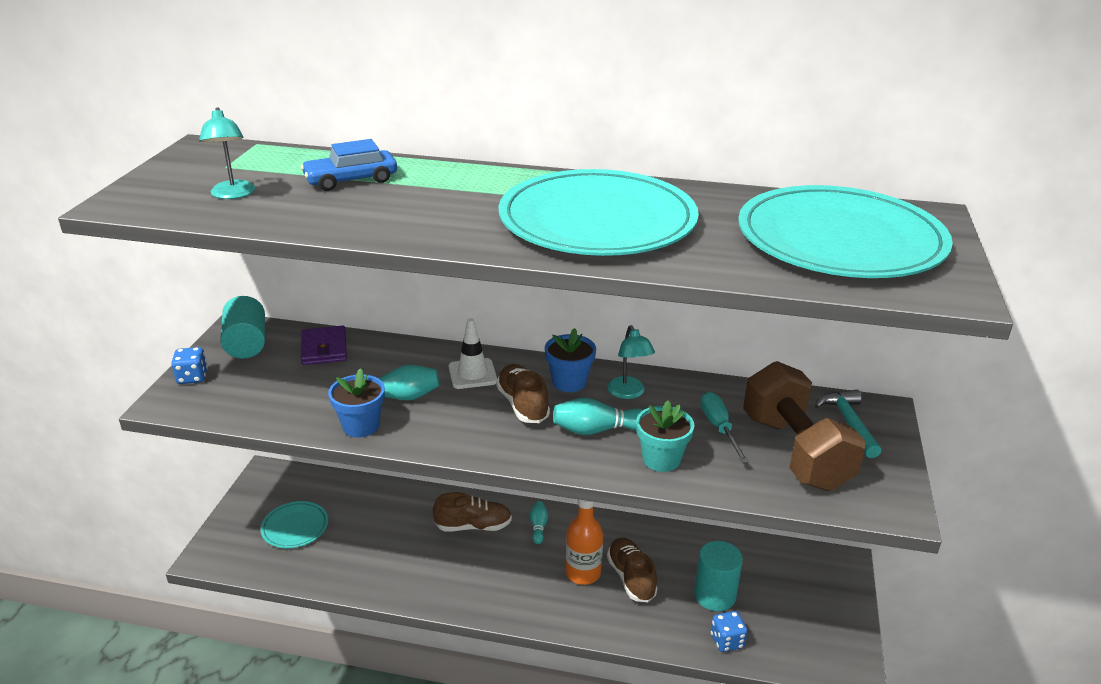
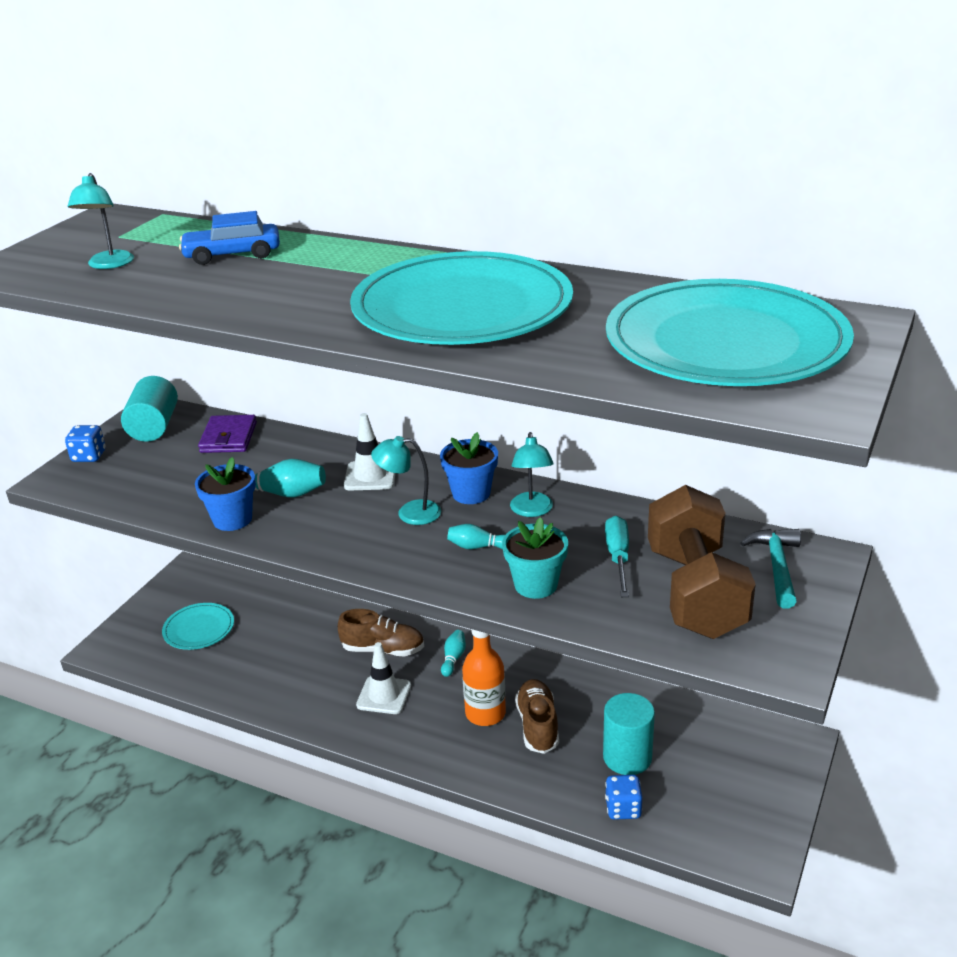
camera: 15 degrees right, 0 degrees up
(488, 568) = (384, 695): none -> white traffic cone
(523, 405) = (409, 513): brown shoe -> turquoise lamp
(596, 430) = (478, 547): turquoise bowling pin -> turquoise bowling pin, size x0.61

